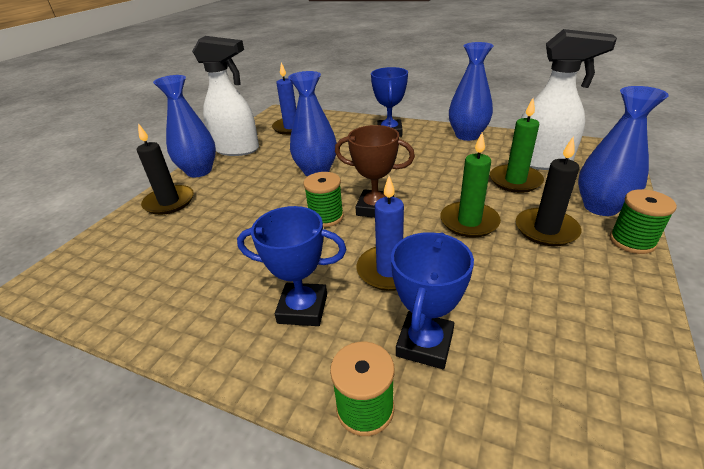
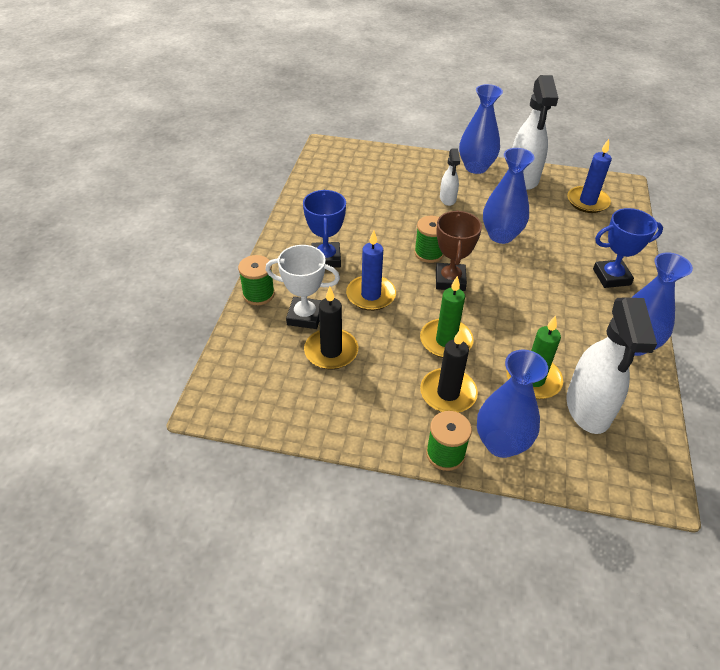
camera: 75 degrees right, 10 degrees up
(169, 202) = (425, 167): black candle -> black candle (331, 351)
(239, 194) = (447, 199): none -> white spray bottle
(425, 344) = (305, 316): blue trophy -> white trophy

